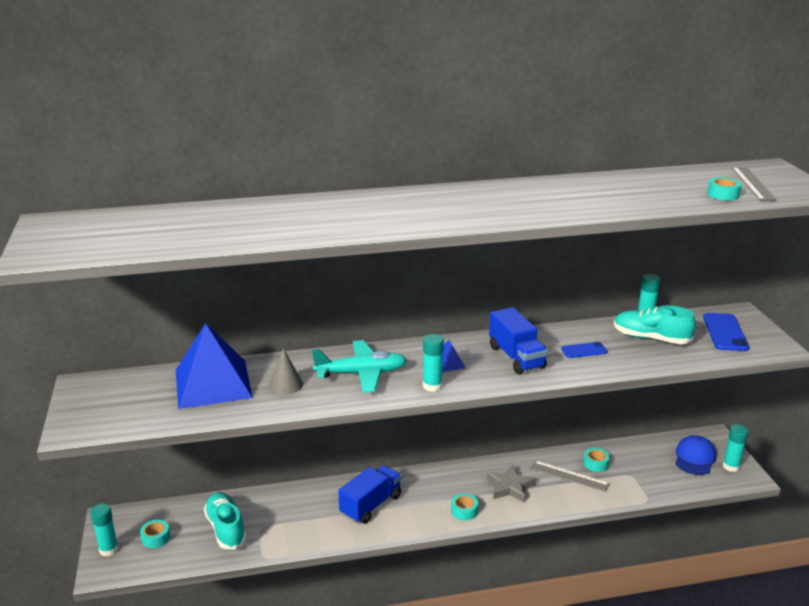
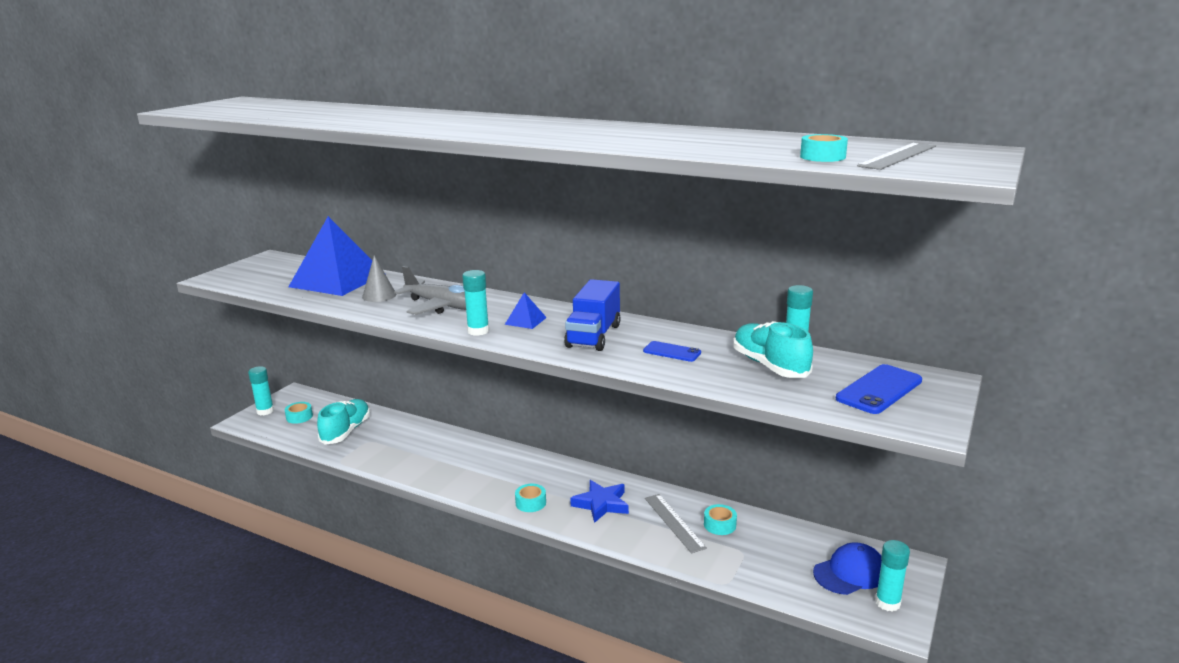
camera: 40 degrees right, 5 degrees down
(361, 373) = (444, 306): turquoise plane -> grey plane
(371, 505) = (465, 463): blue truck -> none
(510, 487) = (601, 504): grey star -> blue star

